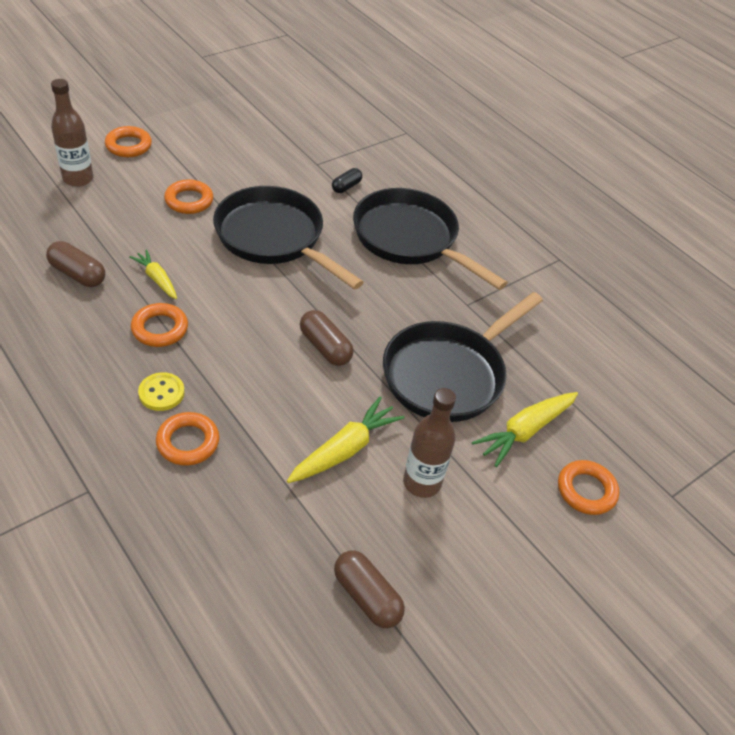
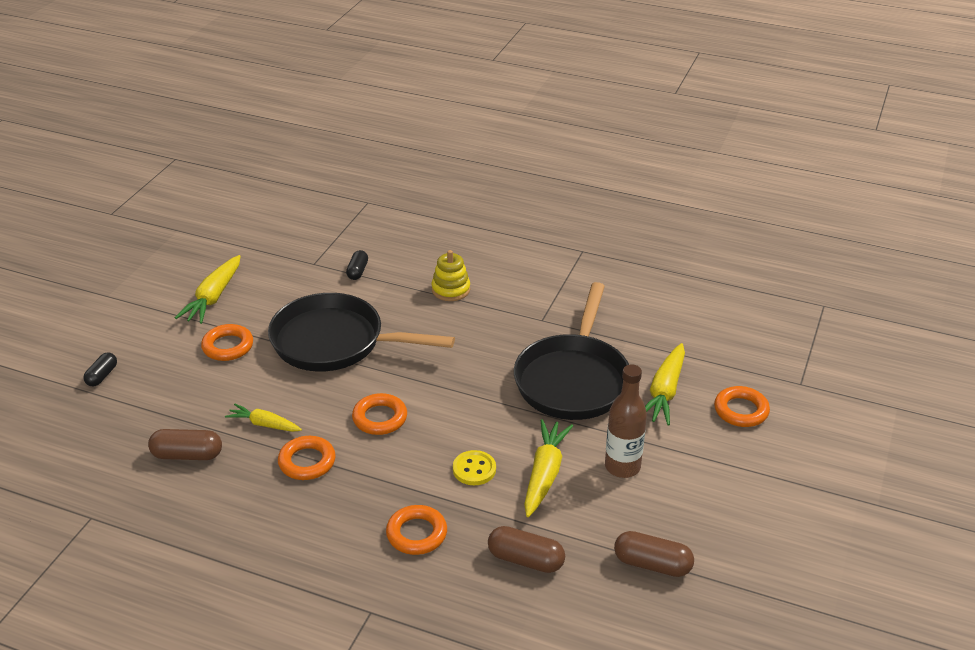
camera: 25 degrees left, 10 degrees down
(78, 179) = (102, 376): brown bottle -> black capsule
(128, 146) = (121, 325): orange ring -> orange ring (380, 418)
(161, 393) = (358, 509): yellow button -> yellow button (474, 469)
(215, 155) = (214, 297): none -> yellow carrot
(325, 347) = (459, 407): brown capsule -> brown capsule (525, 560)
(410, 239) = (451, 290): black pan -> yellow stacking toy

